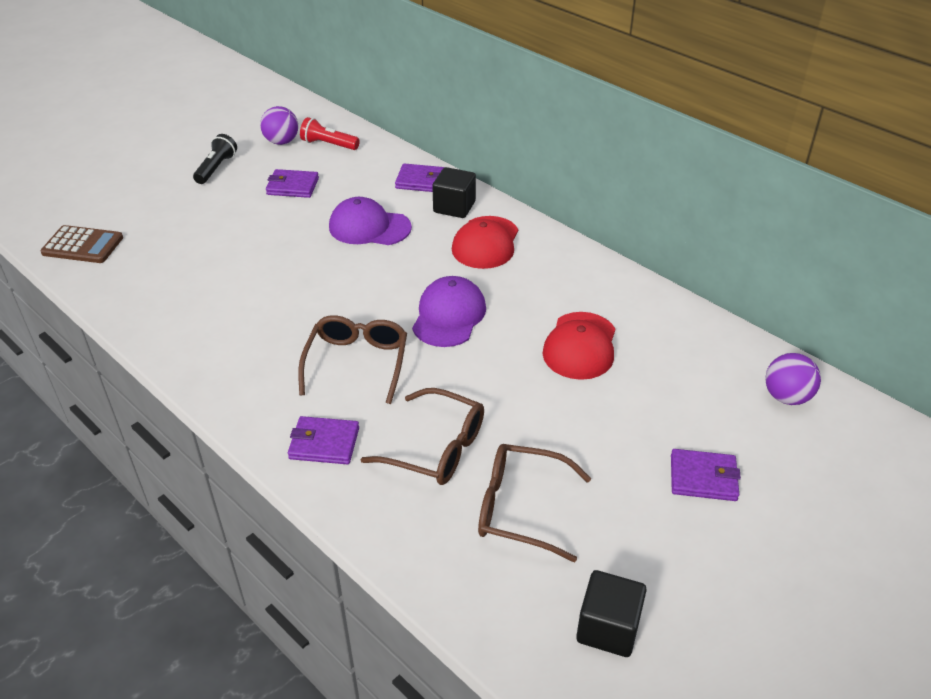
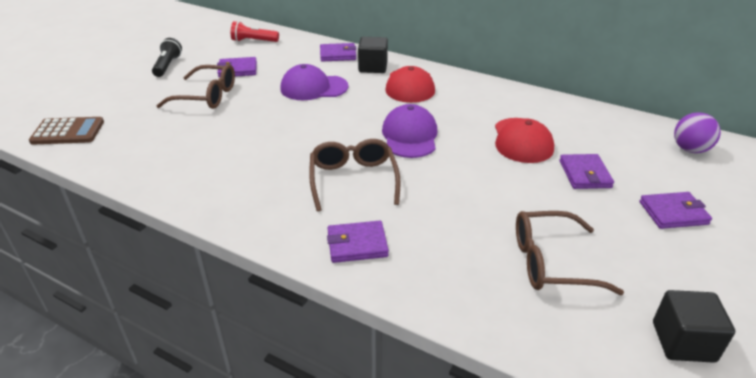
camera: 15 degrees left, 5 degrees down
(281, 142) = (215, 43): purple ball -> none
(436, 448) = (455, 230): brown glasses -> brown glasses (206, 96)
(628, 406) = (584, 174): none -> purple wallet

